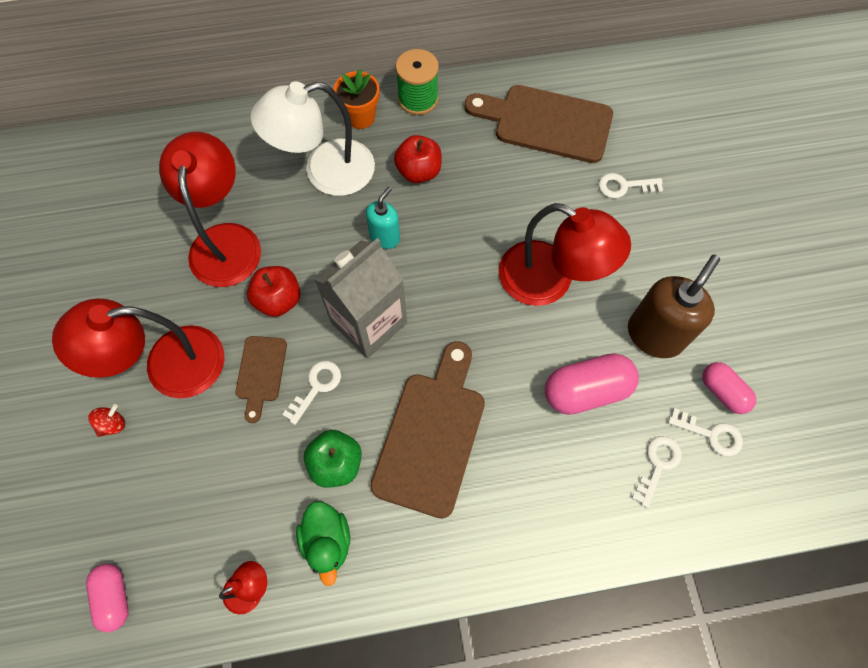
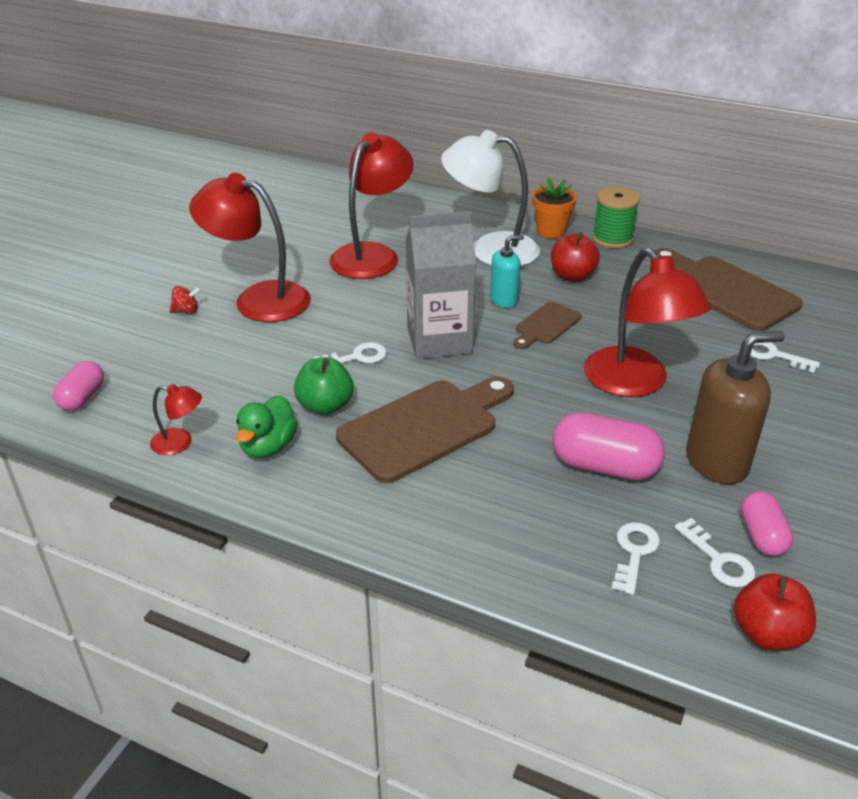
camera: 35 degrees right, 30 degrees down
(261, 373) = (322, 331): brown cutting board -> brown cutting board (546, 325)
(278, 300) = (379, 299): red apple -> red apple (767, 633)
(657, 465) = (634, 552): white key -> white key turned 45 degrees counterclockwise

